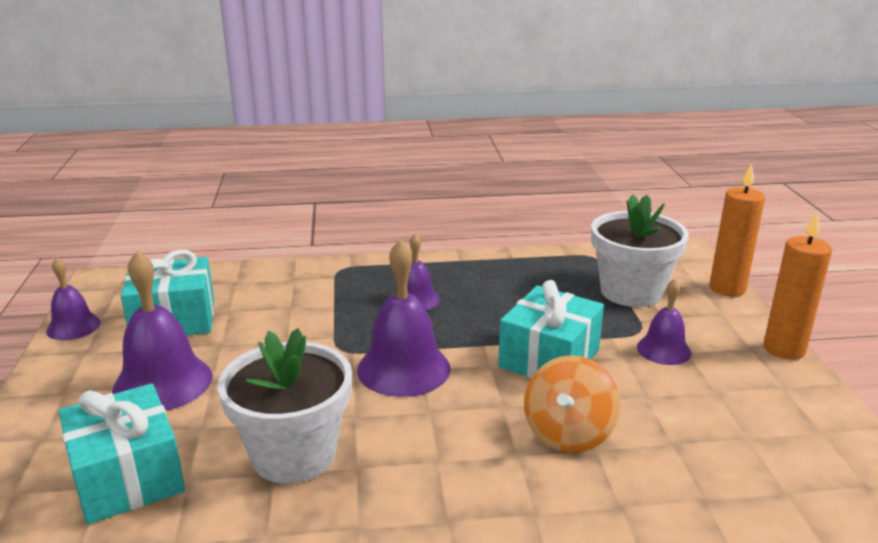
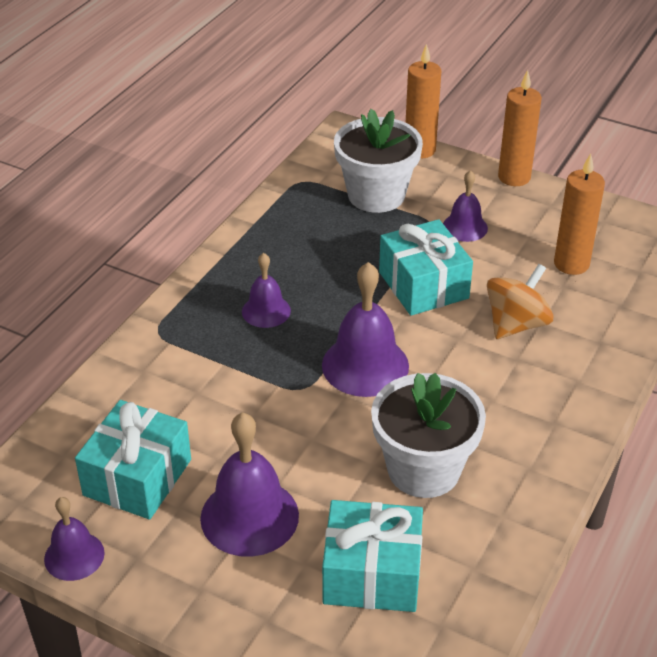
camera: 55 degrees left, 15 degrees up
(568, 433) = (516, 324): orange spinning top -> orange spinning top turned 105 degrees counterclockwise
(715, 435) = (571, 264): none -> orange candle

